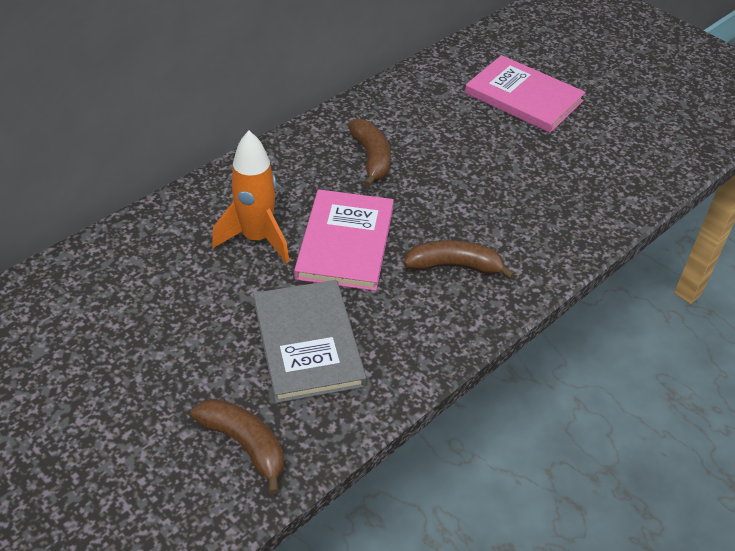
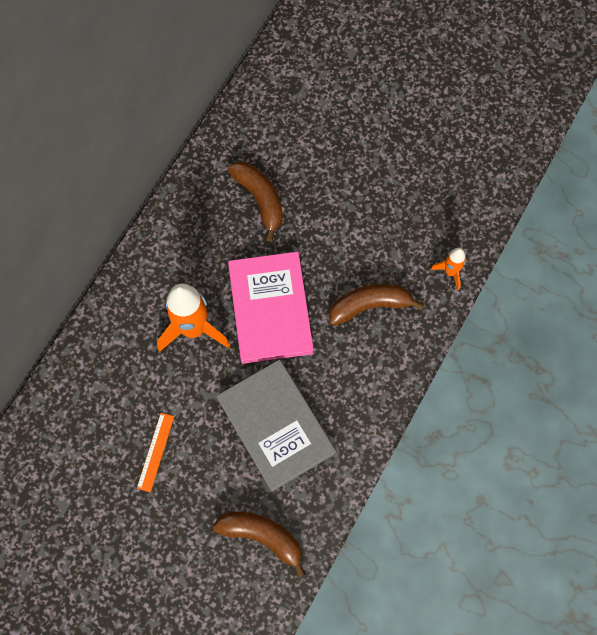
camera: 15 degrees left, 25 degrees up
(164, 331) = (156, 452): none -> orange ruler
(523, 97) = (376, 73): pink book -> none
(554, 260) = (450, 272): none -> orange rocket

